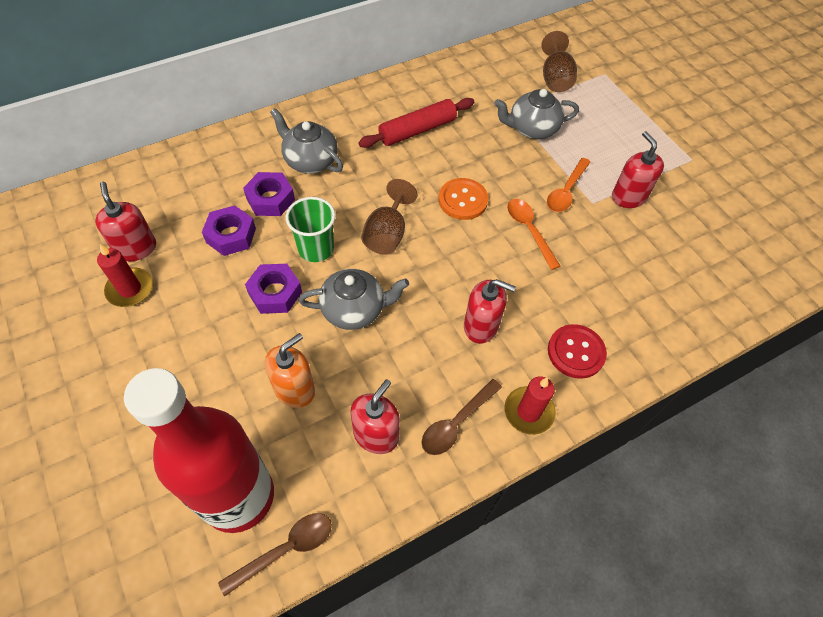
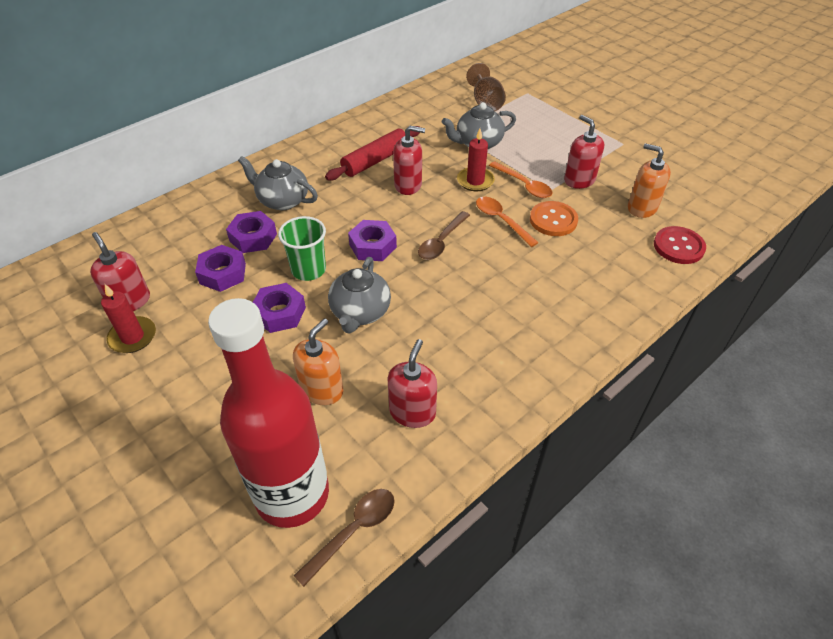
camera: 10 degrees left, 10 degrees down
(354, 309) = (360, 312): grey teapot -> grey teapot turned 120 degrees clockwise
(387, 234) = (372, 246): brown goblet -> purple nut
(456, 423) = (485, 386): brown spoon -> brown spoon (441, 242)
(463, 200) = (434, 207): orange button -> orange button (553, 220)
(481, 326) = (482, 303): red soap dispenser -> red soap dispenser (408, 185)
(528, 411) = (548, 363): red candle -> red candle (475, 181)
(566, 191) = (524, 185): orange spoon -> orange spoon turned 60 degrees counterclockwise
(576, 352) = (574, 307): red button -> red button (678, 246)
(687, 245) = (642, 208): none -> orange soap dispenser

